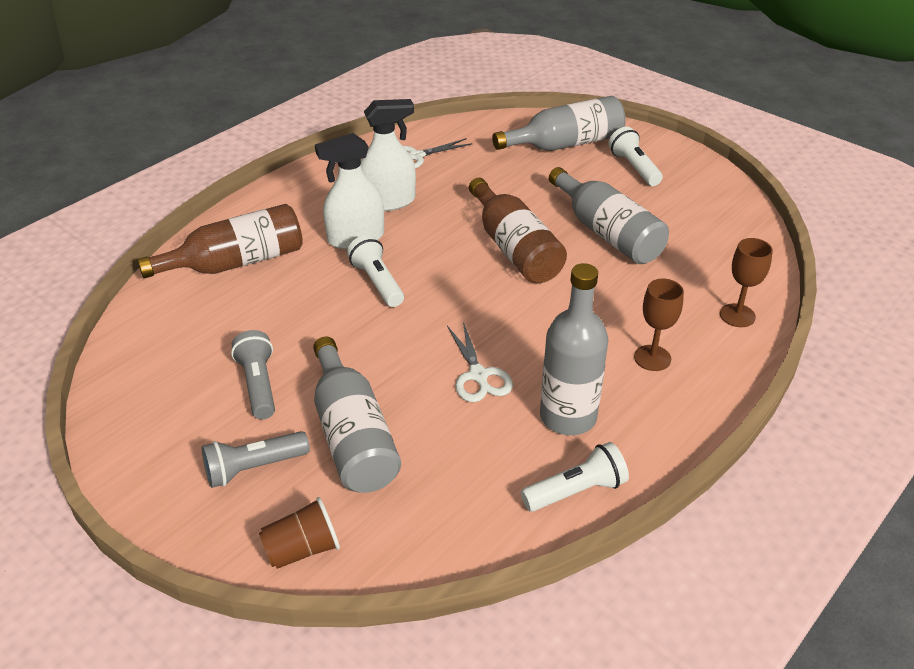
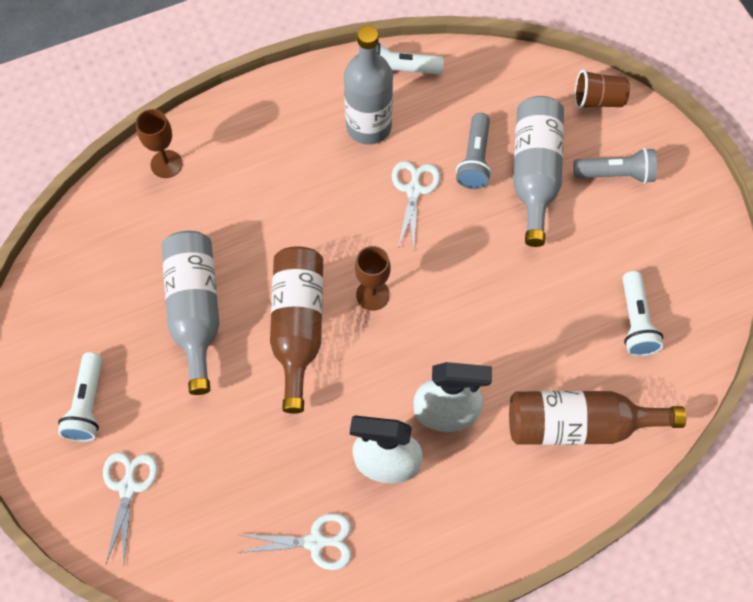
camera: 155 degrees left, 25 degrees up
(258, 385) = (594, 252): grey flashlight -> grey flashlight (474, 159)
(377, 282) = (450, 335): white flashlight -> white flashlight (635, 321)
(565, 144) = (128, 487): grey bottle -> white scissors
(652, 358) = (268, 151): brown goblet -> brown goblet (372, 295)

